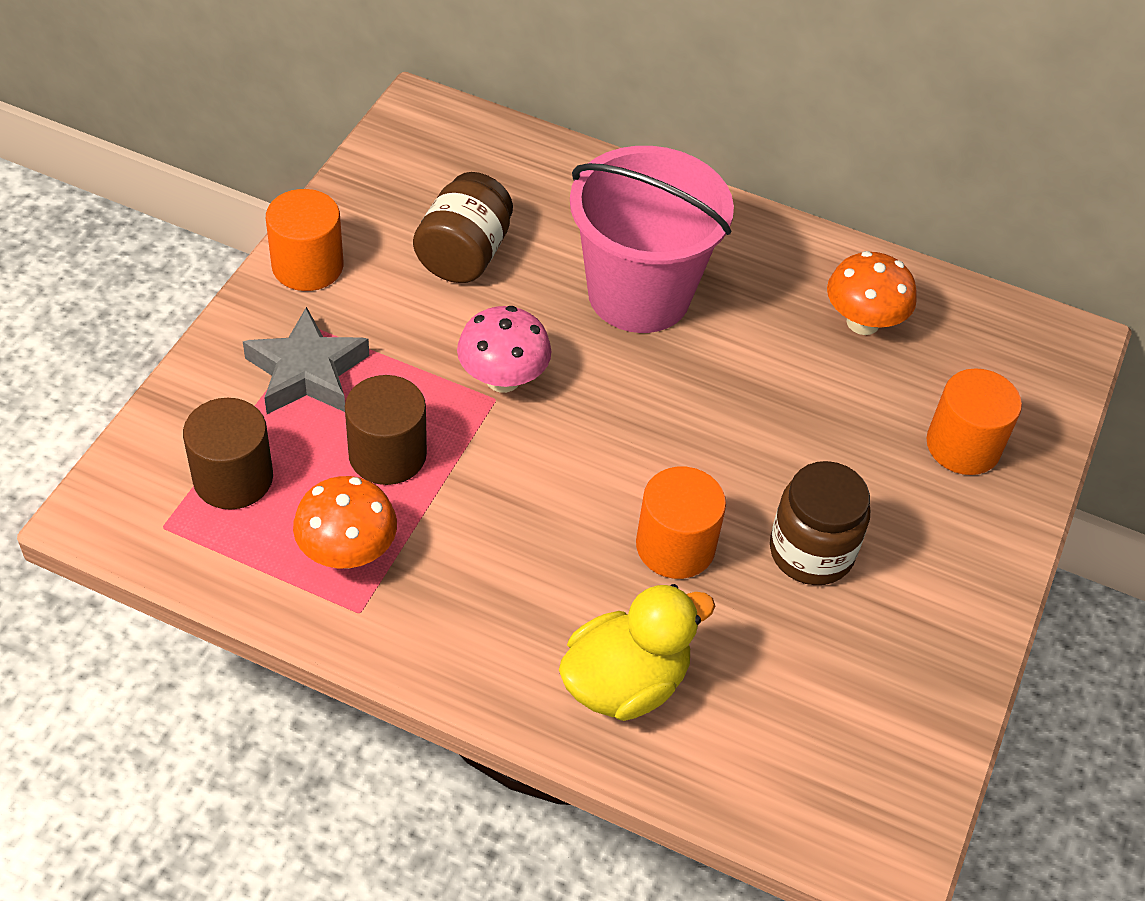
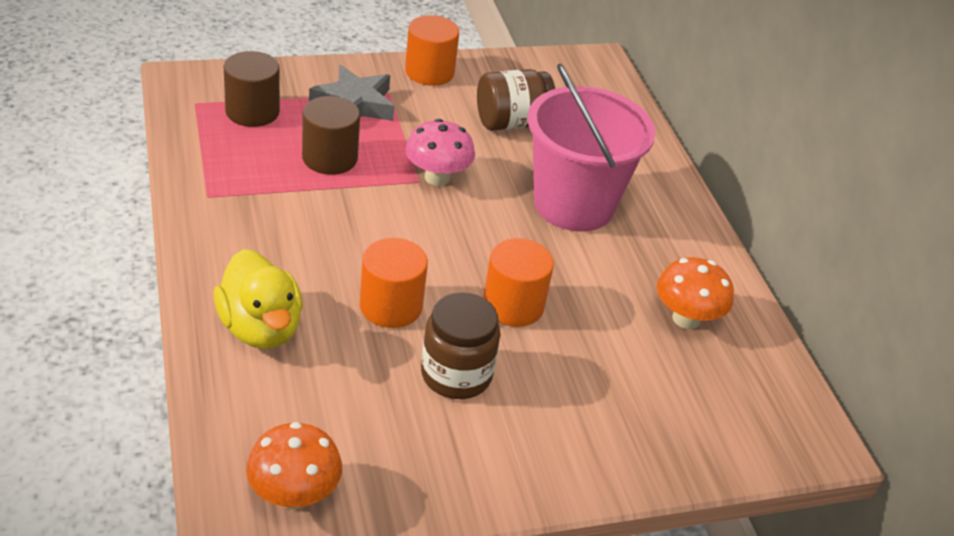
camera: 50 degrees right, 10 degrees down
(347, 552) = (244, 173): orange mushroom -> orange mushroom (294, 494)
(625, 683) = (260, 328): yellow duck -> yellow duck turned 45 degrees clockwise
(963, 446) = (641, 419): orange cylinder -> orange cylinder (513, 305)

